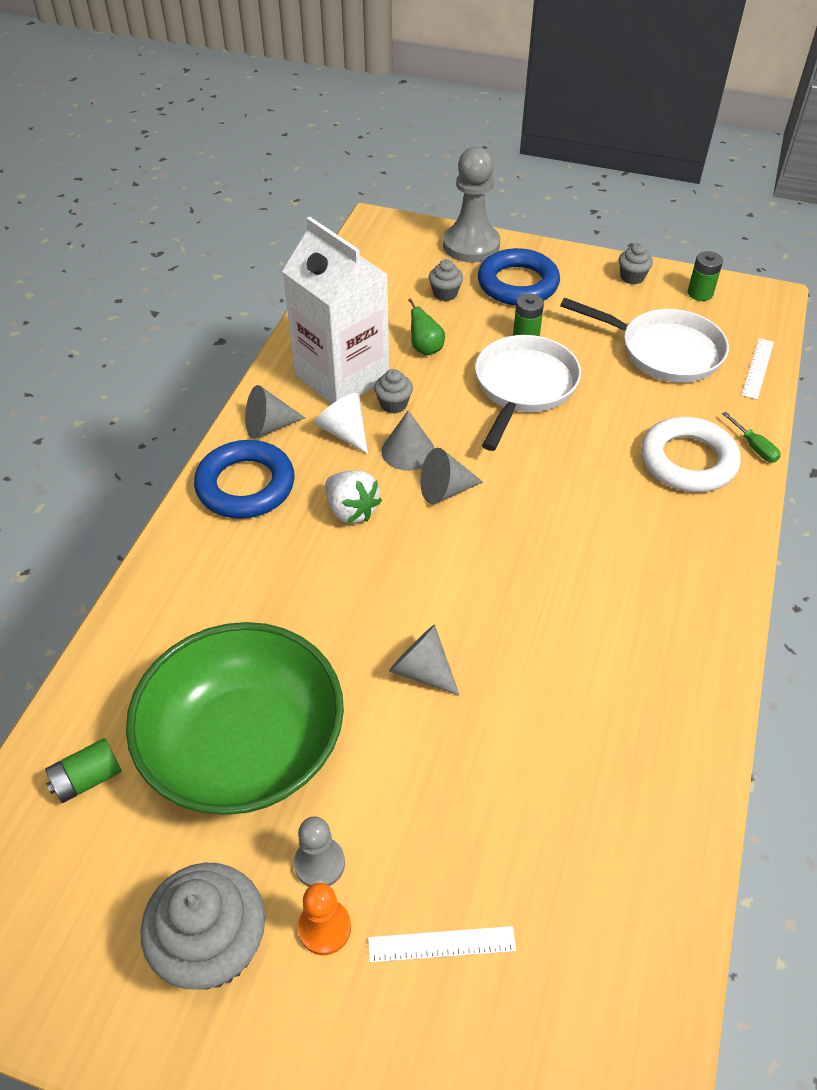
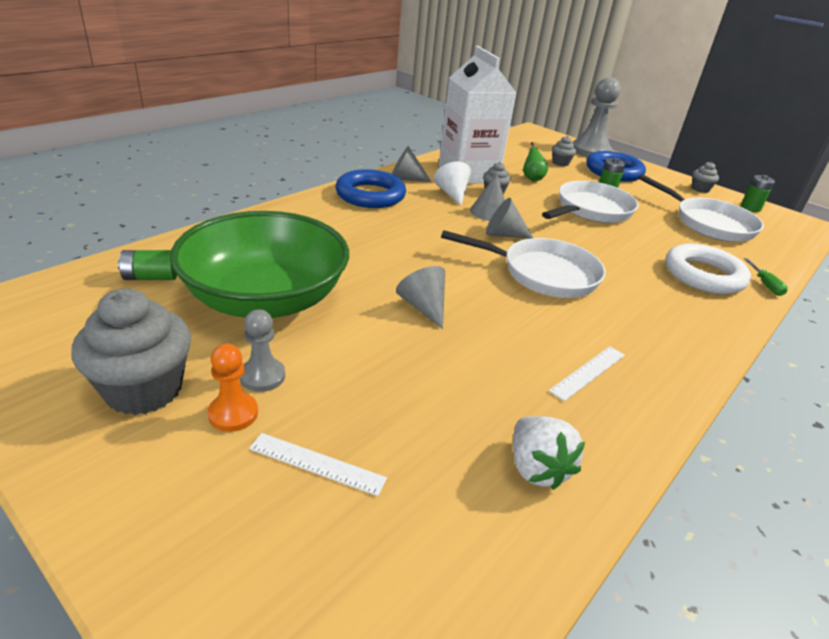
camera: 20 degrees right, 15 degrees down
(351, 510) = (431, 224): white strawberry -> white strawberry (536, 468)
(521, 545) = (543, 274): none -> white pan
(757, 368) = (784, 250): white ruler -> white ruler (588, 372)

